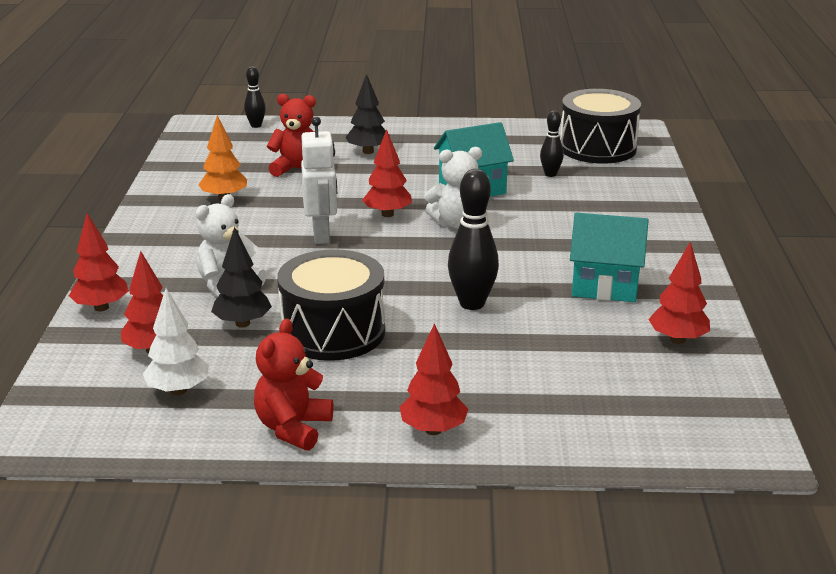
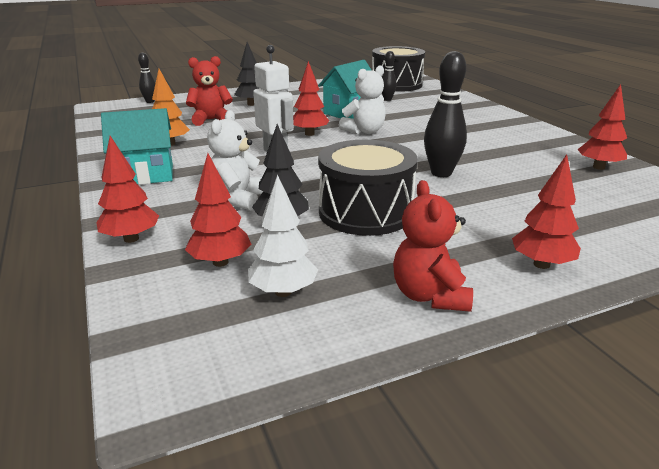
camera: 25 degrees left, 0 degrees up
(605, 286) = (509, 147): turquoise house -> turquoise house (145, 175)

